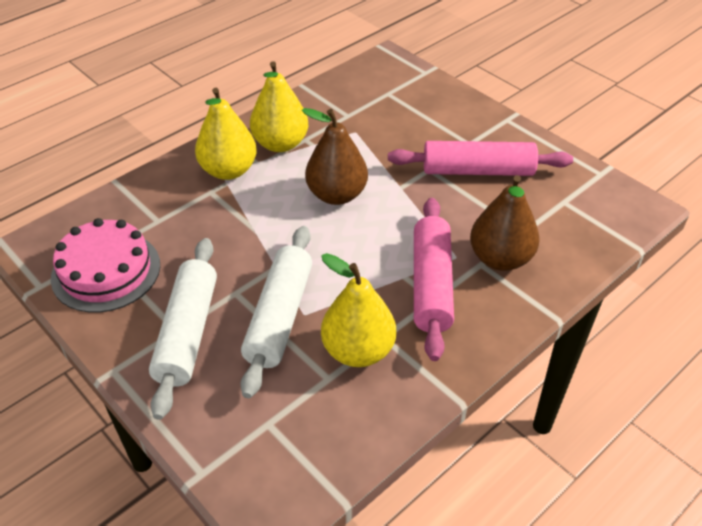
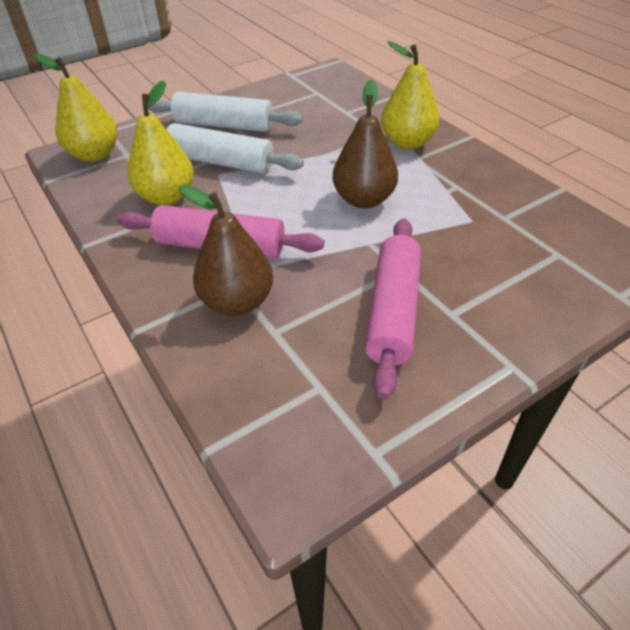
camera: 100 degrees right, 0 degrees up
(106, 271) = (297, 95): pink cake -> none
(280, 144) = (448, 171): yellow pear -> yellow pear (94, 155)

